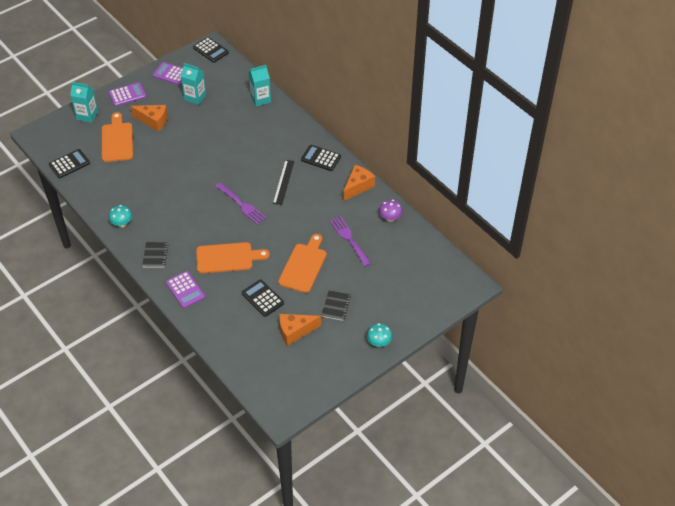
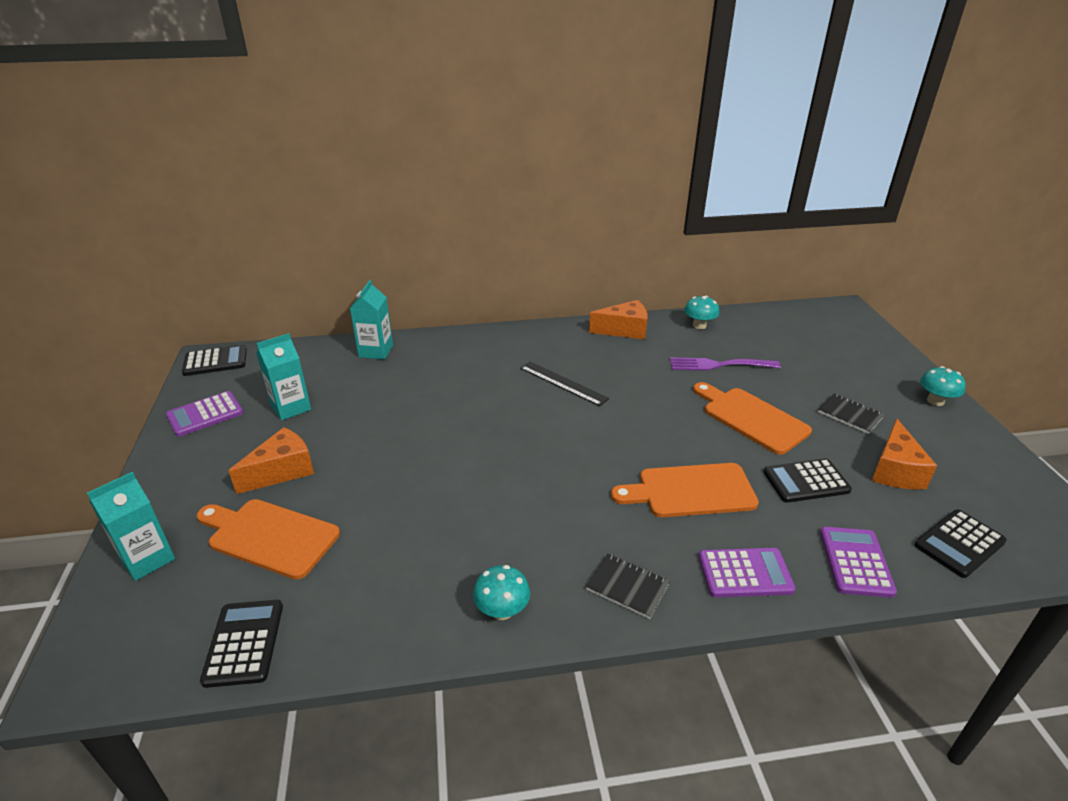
camera: 60 degrees left, 15 degrees down
(127, 95) = (175, 482): purple calculator -> purple calculator (855, 562)
(227, 258) = (690, 491): orange cutting board -> orange cutting board turned 120 degrees counterclockwise
(241, 204) = (577, 436): purple fork -> none
(321, 158) = (545, 340): black calculator -> black calculator (959, 543)
(358, 187) = (624, 330): orange cheese -> orange cheese turned 105 degrees clockwise
(390, 218) = (699, 325): purple mushroom -> turquoise mushroom

